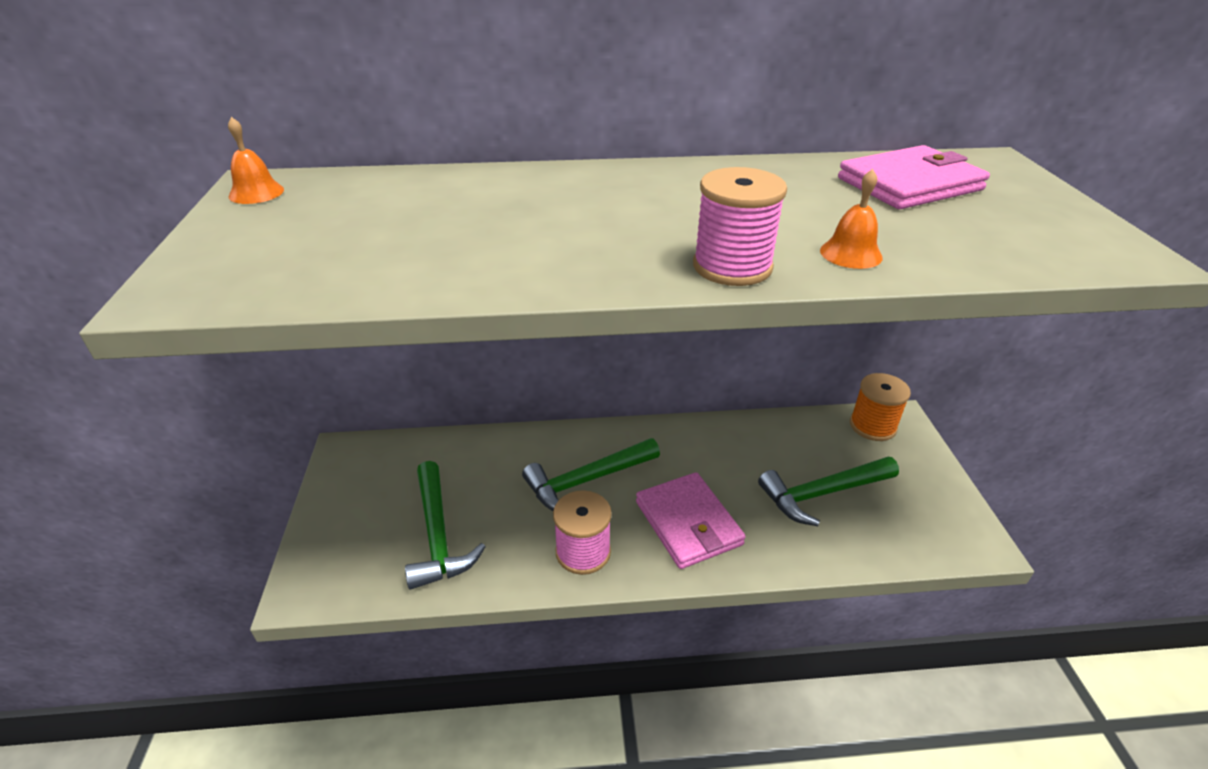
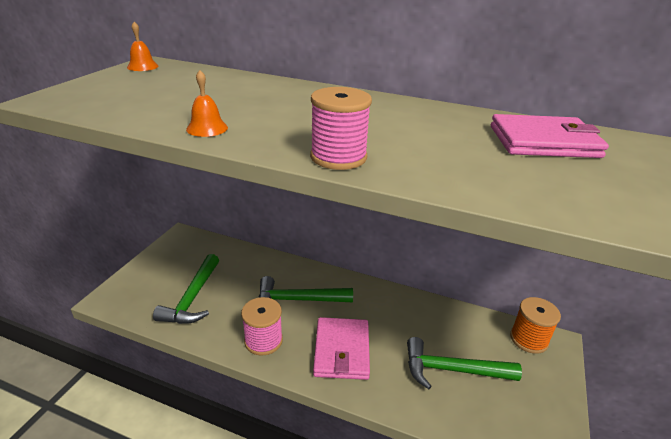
camera: 25 degrees right, 5 degrees down
(851, 253) = (432, 170): orange bell -> orange bell (207, 128)

